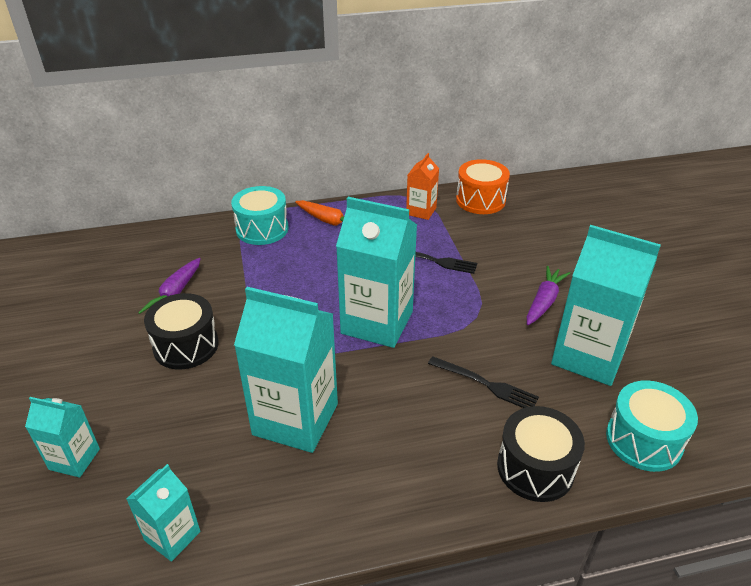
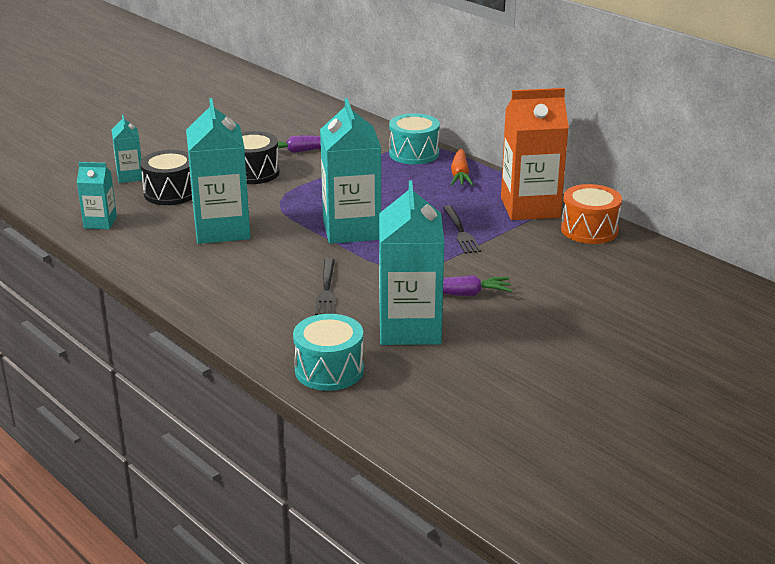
camera: 60 degrees right, 10 degrees down
(421, 211) = (530, 207): orange carton -> orange carton, size x1.94
(535, 468) = (256, 328): black drum -> black drum (170, 193)

